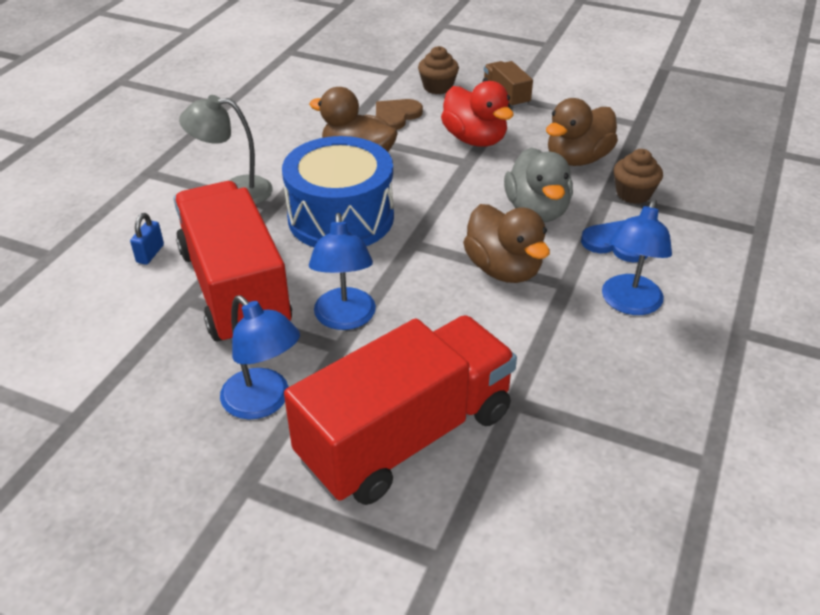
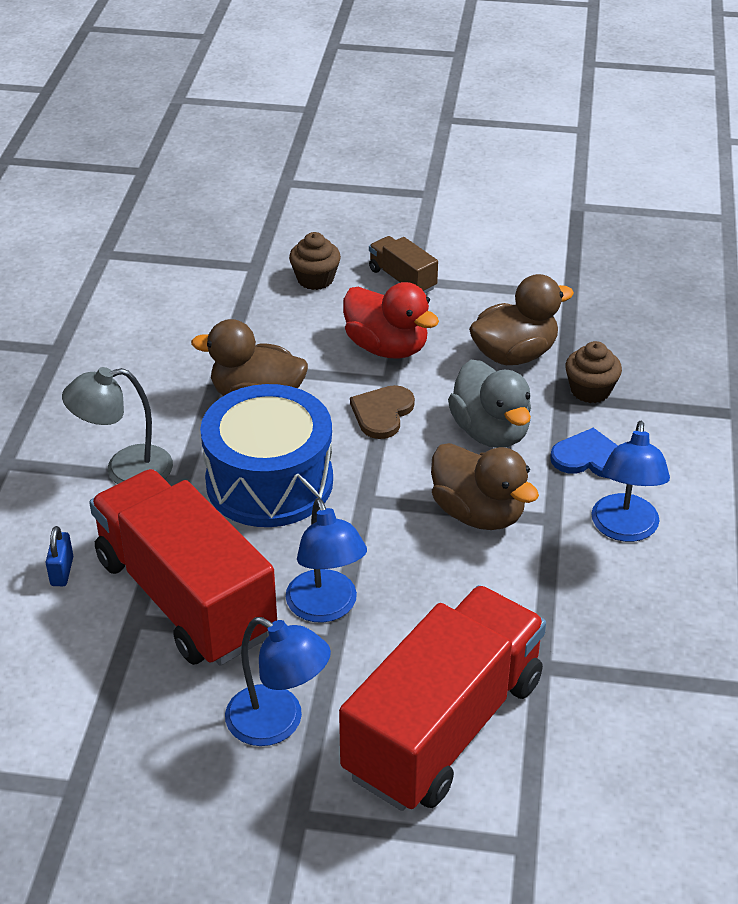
camera: 15 degrees left, 0 degrees up
(396, 116) = (280, 329): brown heart -> brown heart (382, 413)
(577, 159) = (514, 354): brown duck -> brown duck turned 150 degrees counterclockwise

